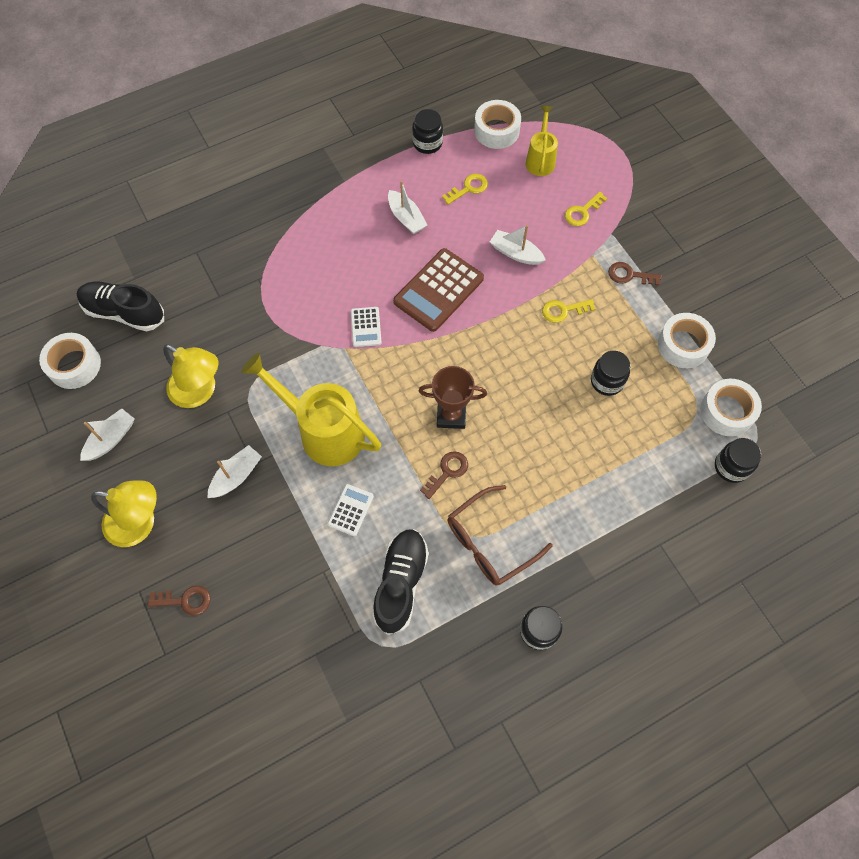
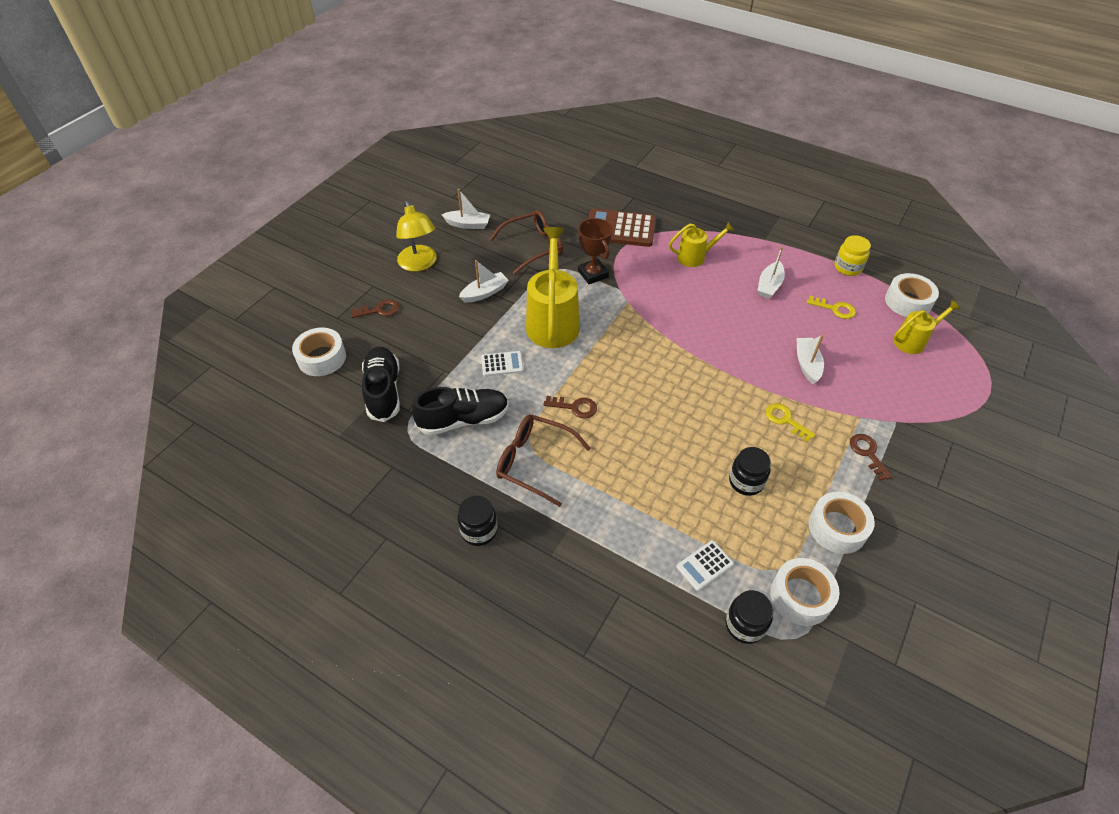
camera: 60 degrees right, 15 degrees down
(74, 365) = (506, 186): white tape -> white tape (322, 358)
(124, 312) = (560, 188): black shoe -> black shoe (383, 391)
(185, 600) = (380, 310): brown key -> brown key turned 75 degrees counterclockwise
(200, 392) = (532, 247): yellow lamp -> brown glasses
(236, 476) = (485, 293): white boat -> white boat turned 45 degrees counterclockwise
(326, 253) = (695, 257): none -> yellow watering can
(366, 327) = (655, 305): white calculator -> white calculator (704, 565)
(427, 143) = (847, 267): black jar -> yellow jar
(438, 290) = (726, 332): brown calculator -> brown calculator (620, 229)
(451, 415) = (625, 388): brown trophy -> brown trophy (593, 274)
(582, 212) = (894, 391): yellow key -> none

